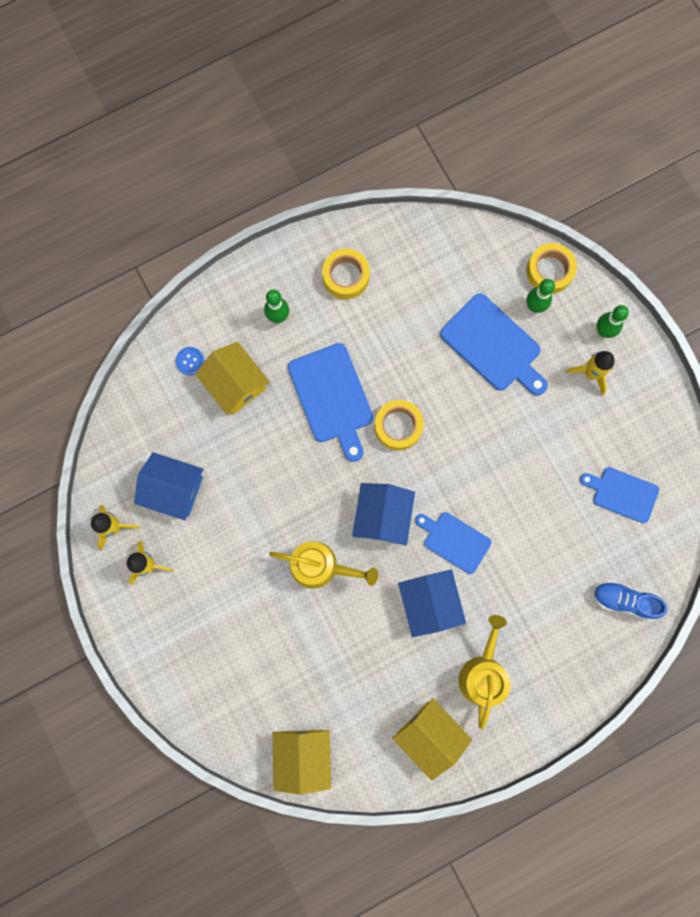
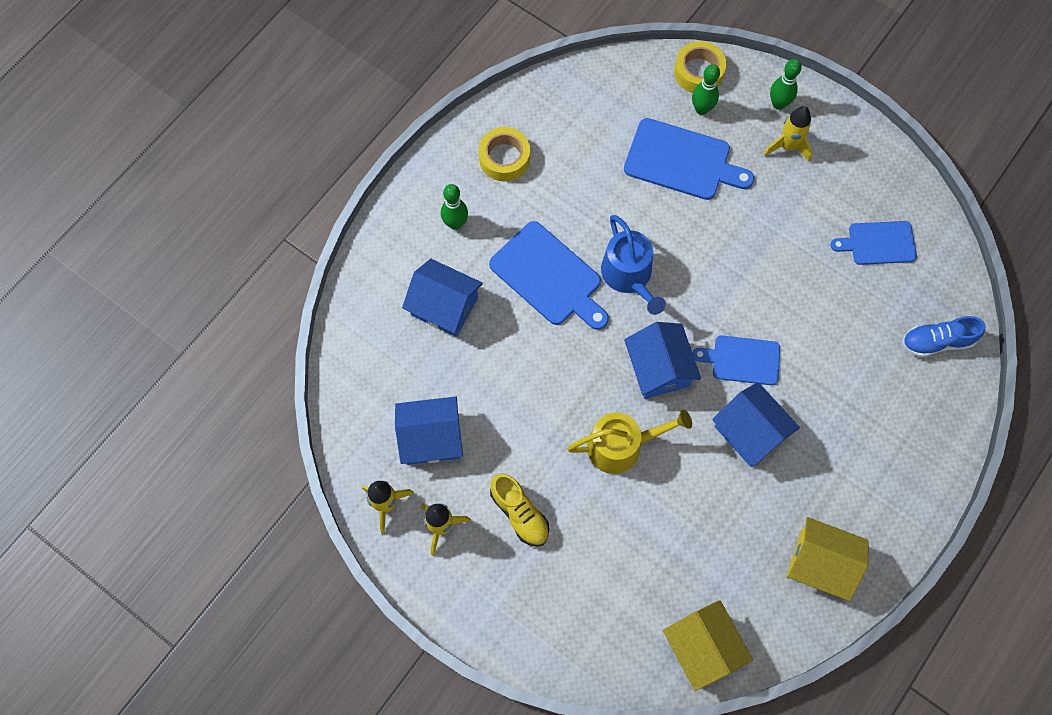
camera: 25 degrees left, 10 degrees down
(190, 361) = (386, 304): blue button -> none
(213, 583) = (520, 513): none -> yellow shoe
(235, 384) = (444, 306): yellow house -> blue house
(398, 426) = (629, 275): yellow tape -> blue watering can
(483, 673) = (840, 476): yellow watering can -> none

